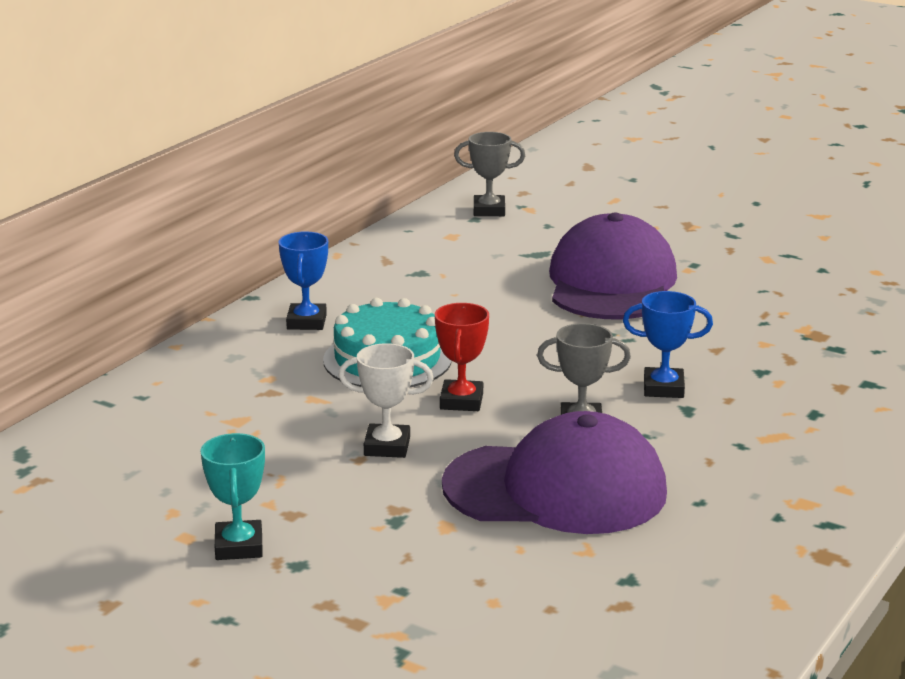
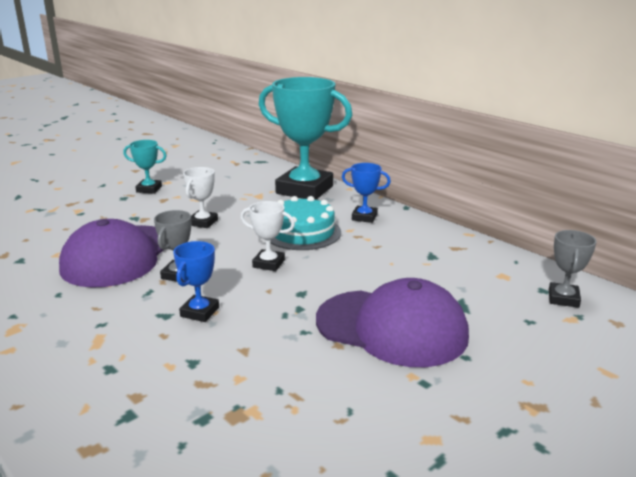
camera: 105 degrees right, 0 degrees up
(196, 382) = (304, 190): none -> turquoise trophy
(461, 401) = (236, 245): red trophy -> none
(506, 368) = (268, 263): none -> white trophy

